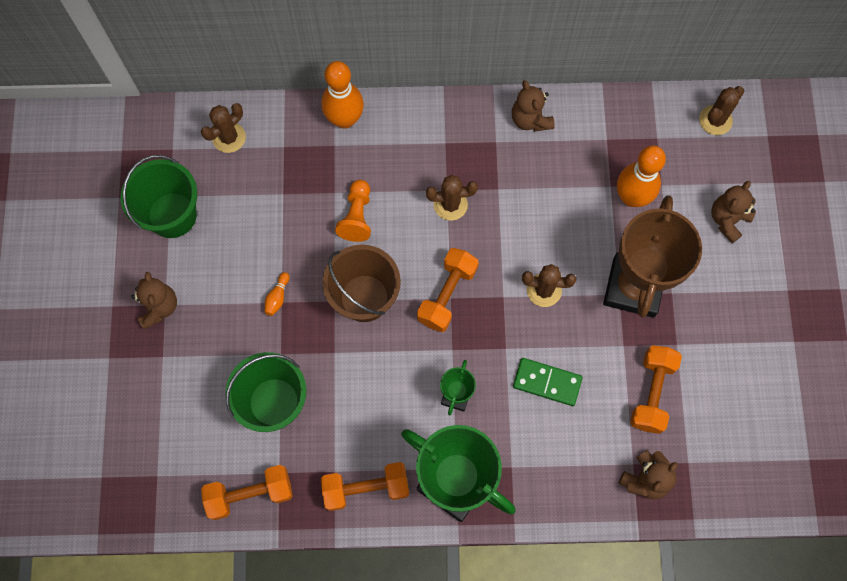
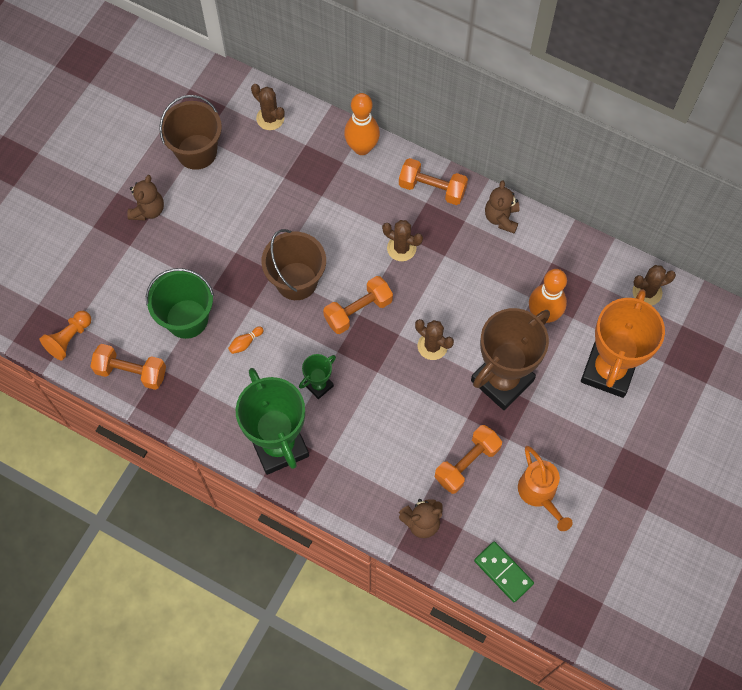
camera: 30 degrees right, 5 degrees down
(172, 215) = (197, 152): green bucket -> brown bucket
(229, 137) = (270, 118): brown cactus -> brown cactus turned 60 degrees clockwise
(277, 297) = (235, 247): orange bowling pin -> orange bowling pin (245, 343)
(357, 216) = (327, 221): orange pawn -> orange pawn (69, 339)
(366, 488) = (214, 413): orange dumbbell -> orange dumbbell (432, 188)
(547, 382) = (392, 413): green domino -> green domino (503, 572)
(727, 220) = (608, 370): brown teddy bear -> orange trophy
(739, 383) = (539, 494): none -> orange watering can

